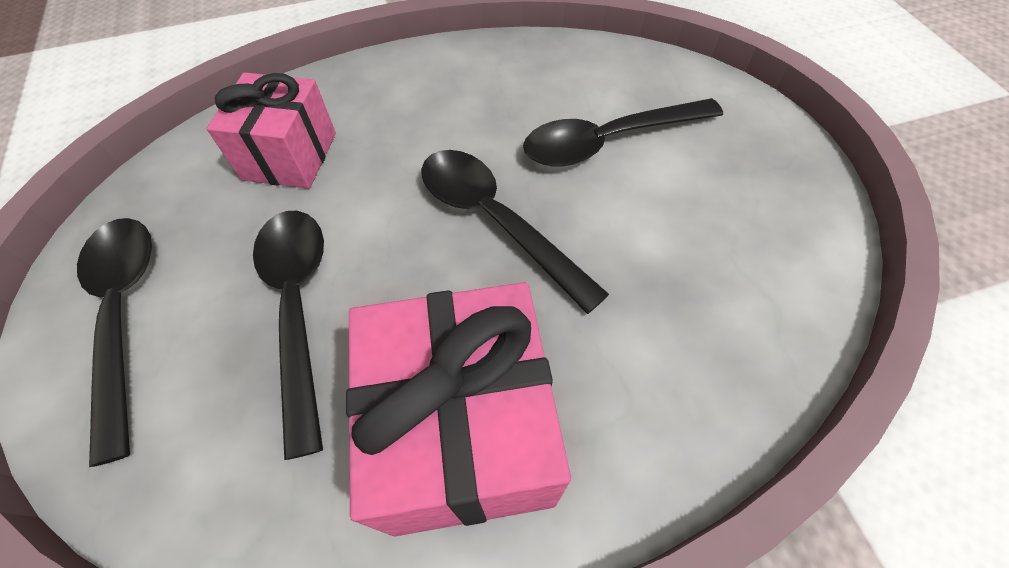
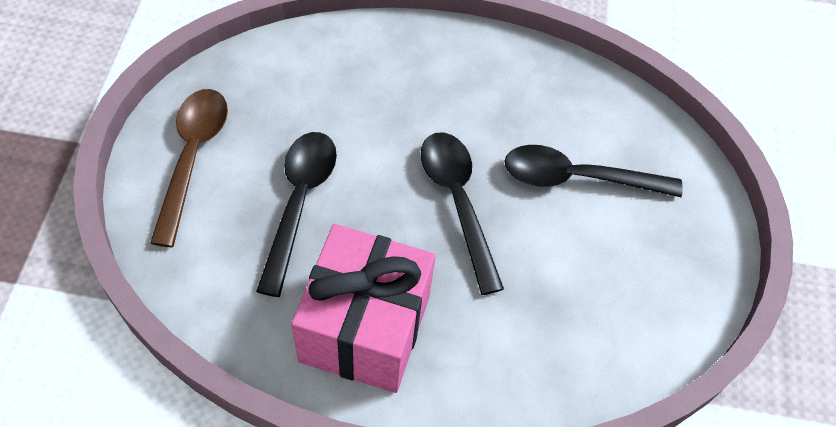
camera: 20 degrees right, 0 degrees up
(124, 315) = (192, 157): black spoon -> brown spoon
(290, 156) = (338, 86): pink gift -> none

